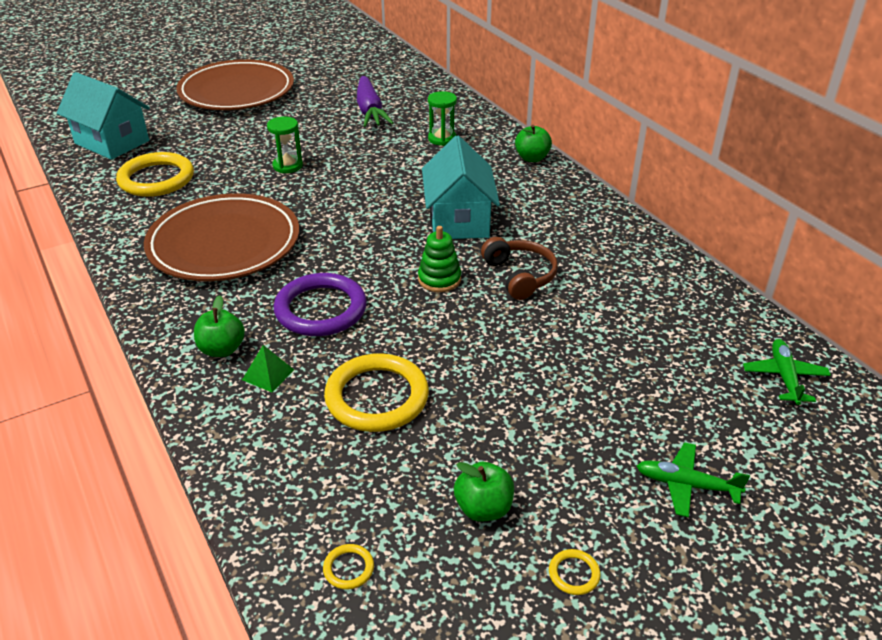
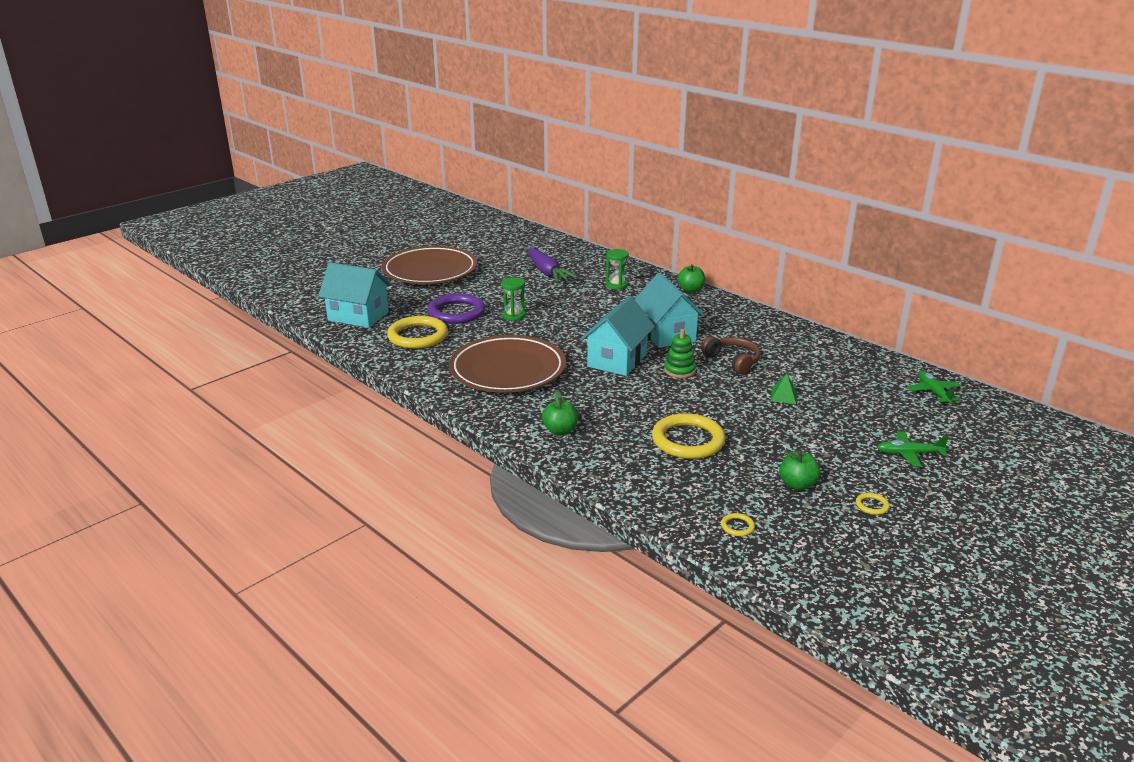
camera: 15 degrees left, 10 degrees down
(268, 374) = (604, 439): green pyramid -> green pyramid (783, 396)
(321, 309) = (611, 398): purple ring -> purple ring (456, 312)
(368, 250) = (617, 360): none -> turquoise house

